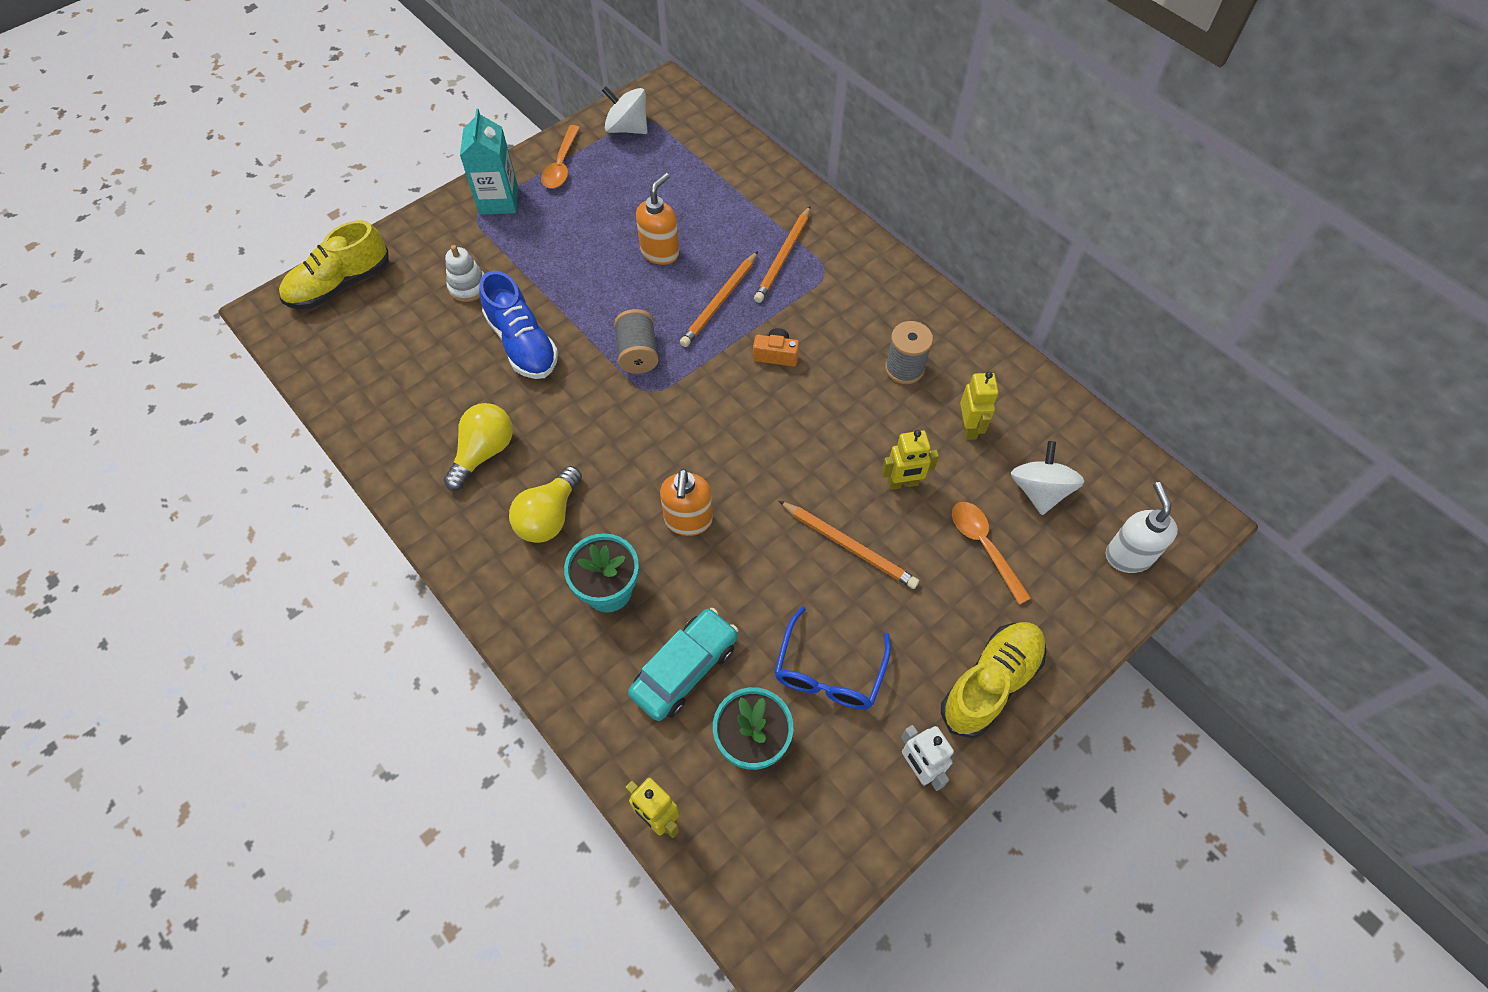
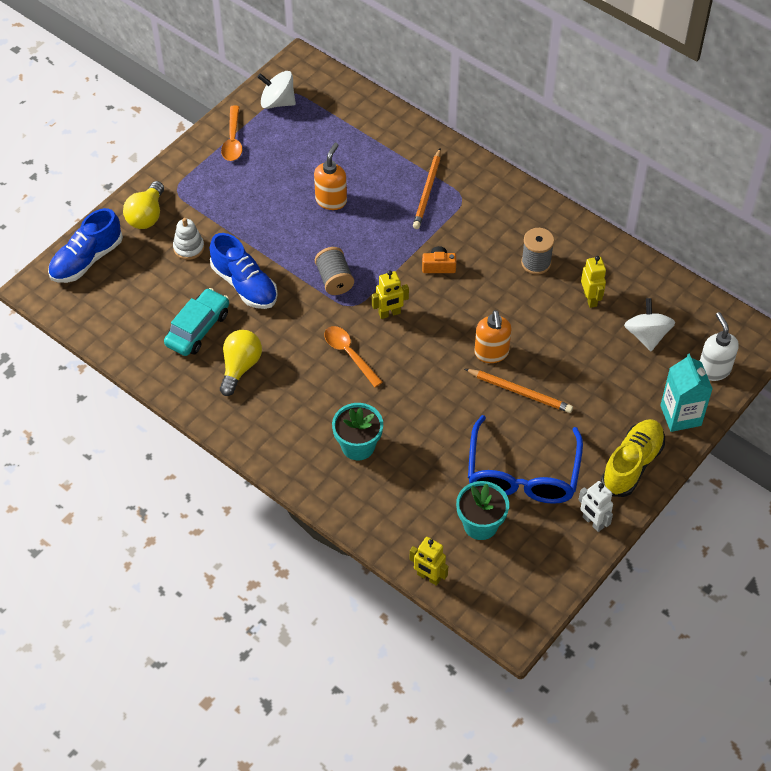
camera: 10 degrees left, 5 degrees down
(340, 284) = (86, 260): yellow shoe -> blue shoe
(499, 200) = (191, 176): turquoise carton -> turquoise carton (680, 415)
(549, 517) = (301, 404): yellow light bulb -> yellow light bulb (146, 215)
(685, 669) = (424, 487): turquoise car -> turquoise car (198, 329)
(688, 521) = (402, 392): orange soap dispenser -> orange soap dispenser (491, 353)
(720, 302) = (387, 232): orange pencil -> none
(829, 672) = (522, 474): blue glasses -> blue glasses, size x1.53
(903, 483) = (550, 344): yellow robot -> yellow robot (389, 313)
(984, 546) = (614, 378): orange spoon -> orange spoon (349, 354)

